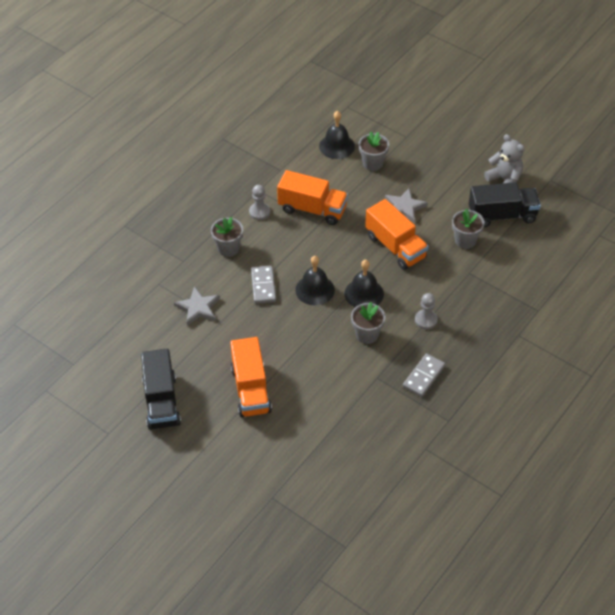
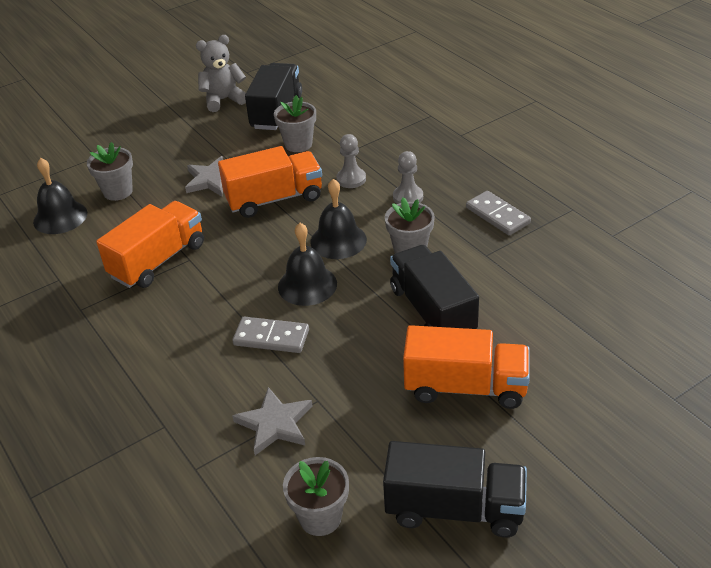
camera: 70 degrees left, 10 degrees down
(228, 248) = (173, 364): grey flower pot -> grey flower pot (320, 517)
(259, 212) = (124, 316): grey pawn -> grey pawn (351, 179)
(311, 359) = (432, 311): none -> black truck

